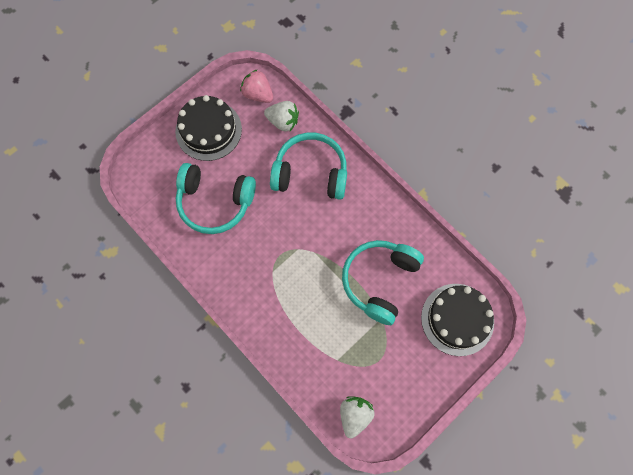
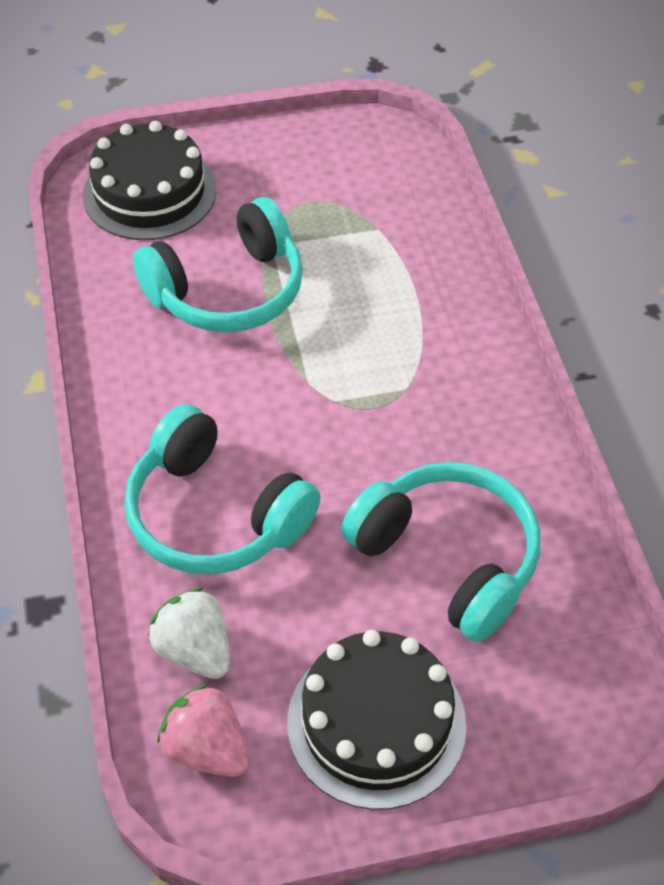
camera: 150 degrees left, 20 degrees down
(258, 94) = (207, 748): pink strawberry -> pink strawberry turned 150 degrees clockwise
(354, 415) = (398, 161): white strawberry -> none

